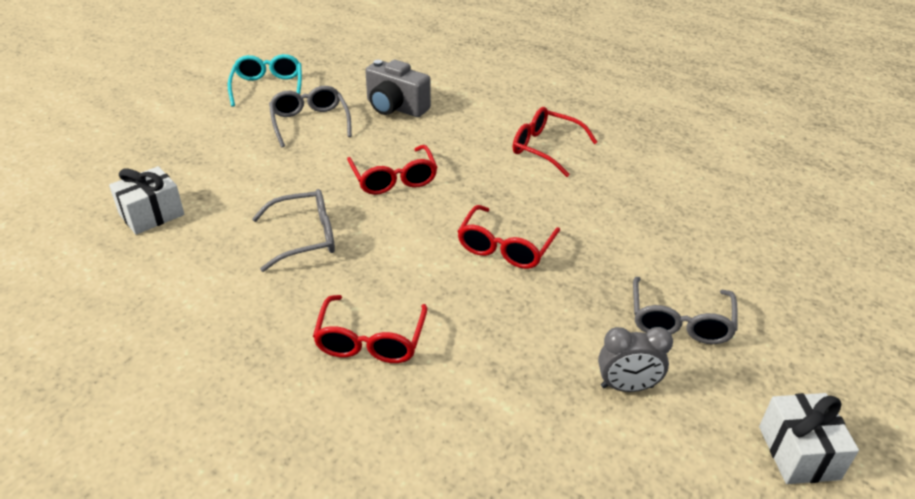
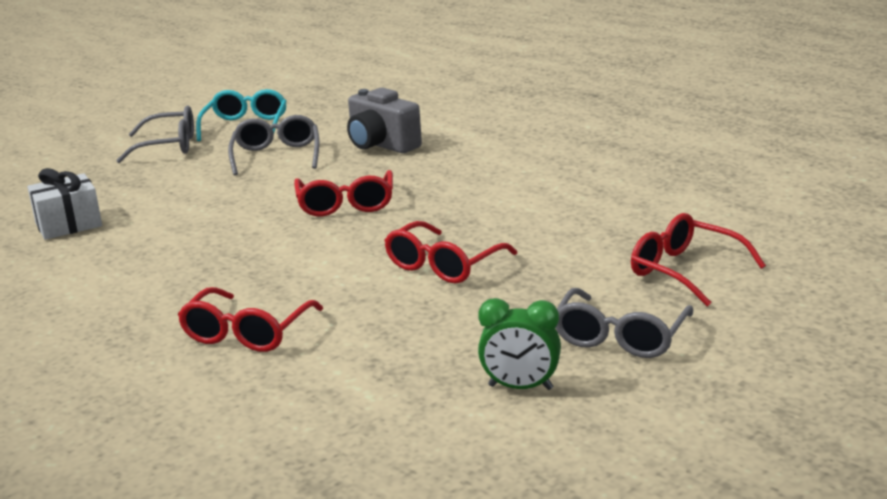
camera: 15 degrees right, 15 degrees down
(305, 237) = (221, 248): grey glasses -> grey glasses (169, 146)
(545, 148) = (542, 183): red glasses -> red glasses (684, 271)
(627, 387) = (520, 387): grey clock -> green clock
(798, 452) = (701, 456): white gift -> none

